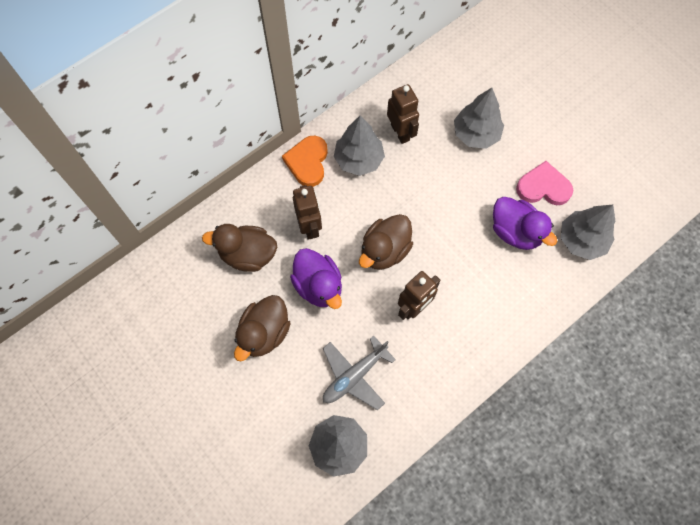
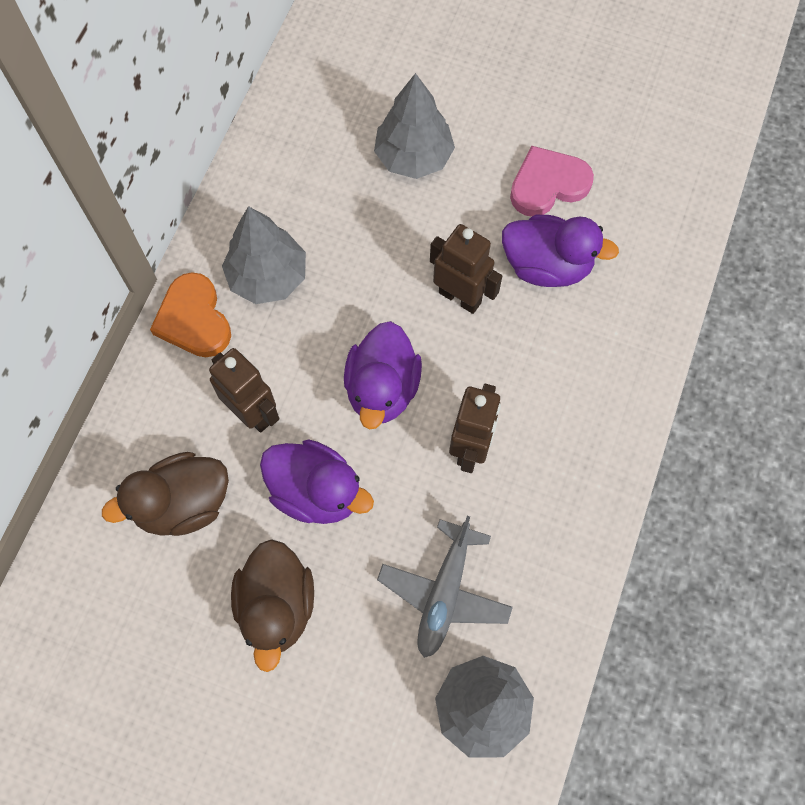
camera: 30 degrees left, 0 degrees up
(384, 251) = (382, 389): brown duck -> purple duck
(400, 132) = (305, 207): brown robot -> brown robot (460, 297)
(581, 240) = (640, 231): grey tree -> none

